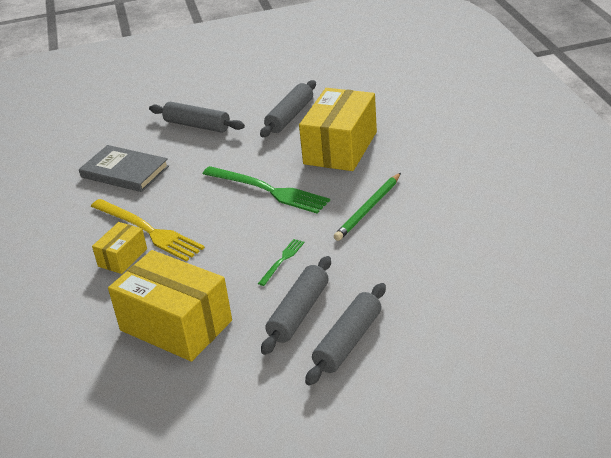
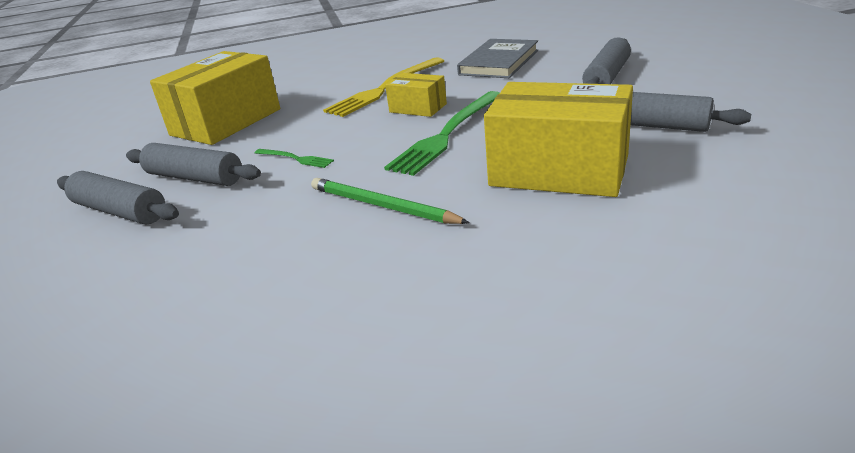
camera: 90 degrees right, 5 degrees down
(122, 257) = (345, 86): yellow box -> yellow box (418, 108)

